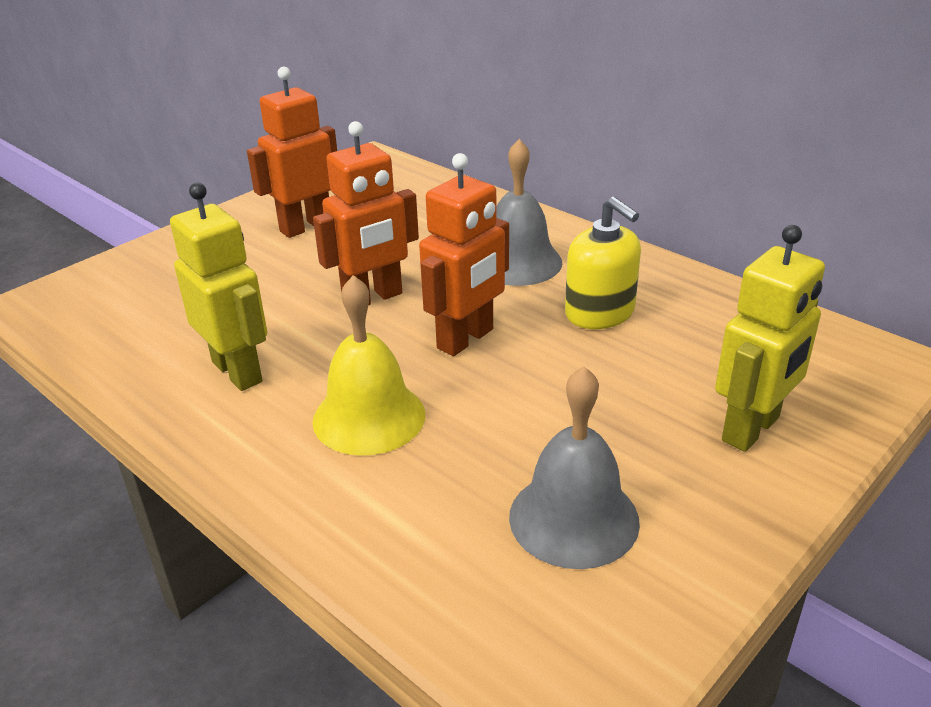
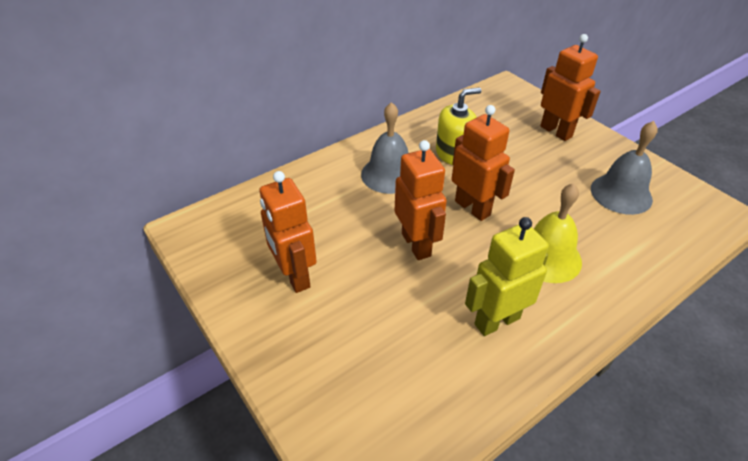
camera: 80 degrees left, 10 degrees up
(751, 429) = (556, 131): yellow robot -> orange robot

